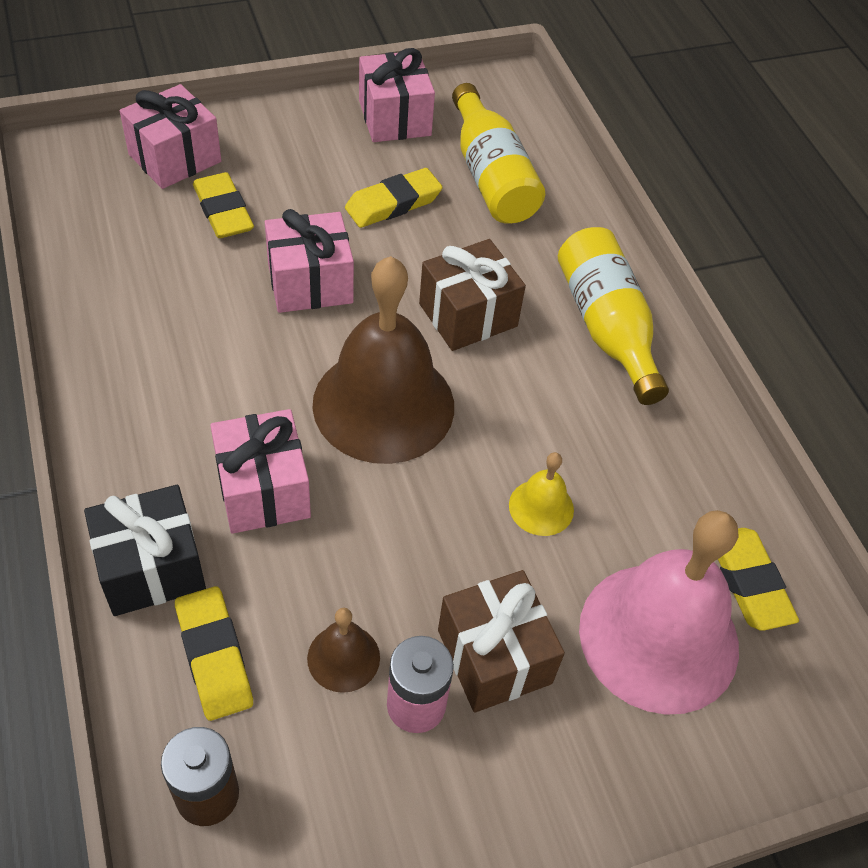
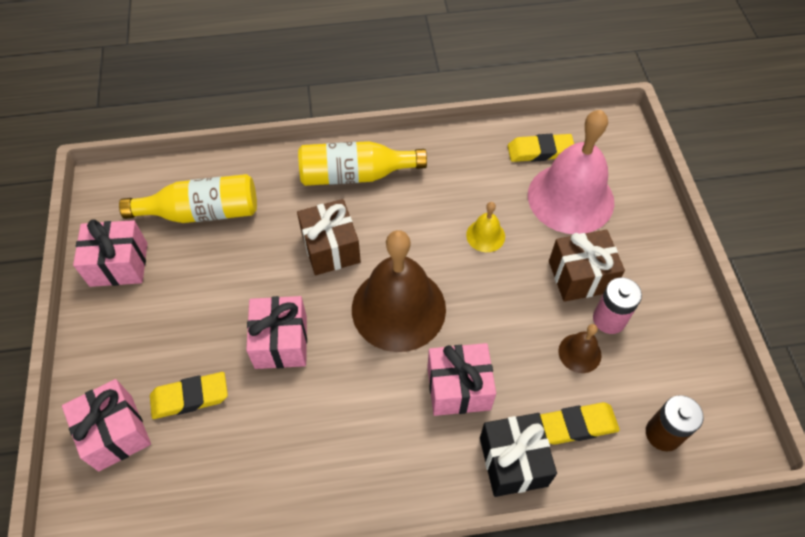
camera: 75 degrees left, 5 degrees up
(393, 203) = (213, 278): yellow eraser -> none

